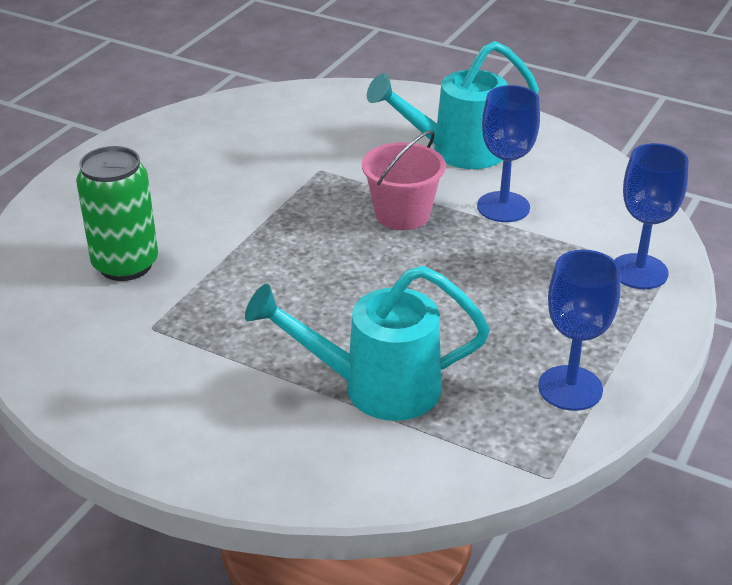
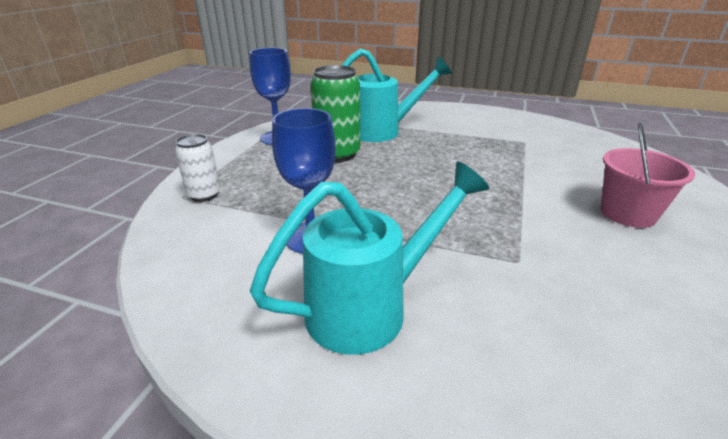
camera: 170 degrees right, 5 degrees down
(125, 265) = (584, 167): green can -> green can (337, 154)
(402, 214) = (407, 221): pink bucket -> pink bucket (628, 213)
(639, 271) = (204, 195): blue goblet -> white can

